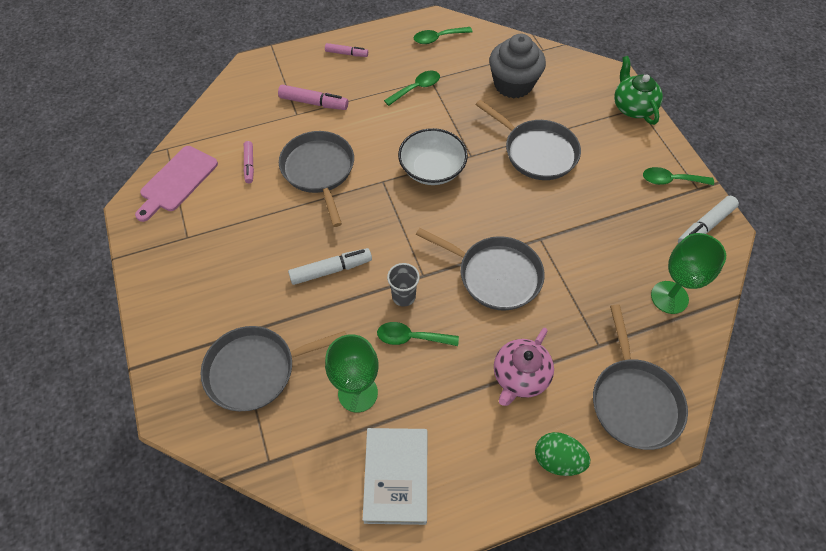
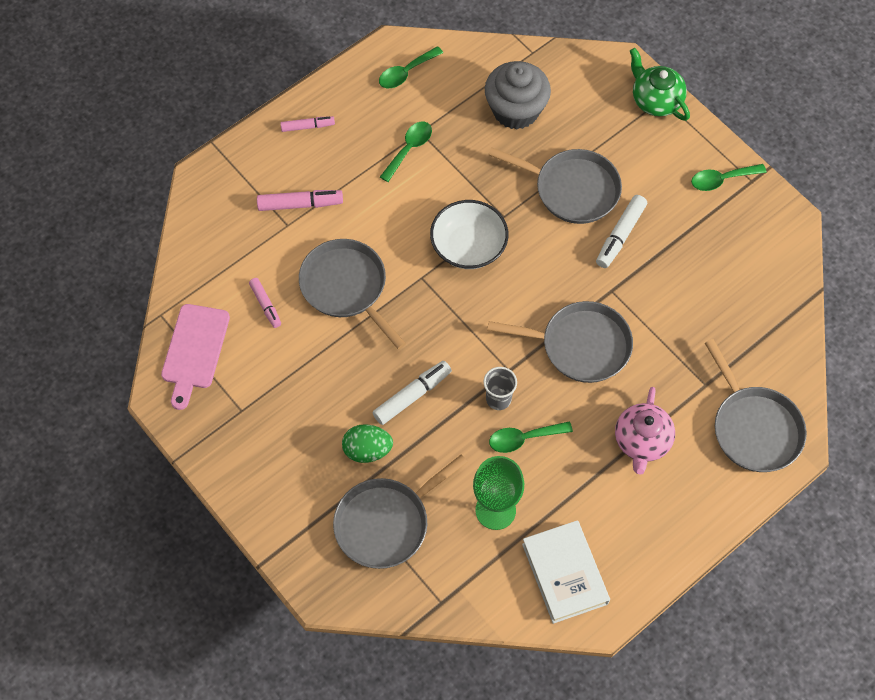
camera: 20 degrees left, 5 degrees up
(557, 459) = (703, 506): green egg -> green egg (367, 450)
(669, 297) = (757, 312): green goblet -> none
(705, 226) = (770, 223): white marker -> white marker (620, 235)

